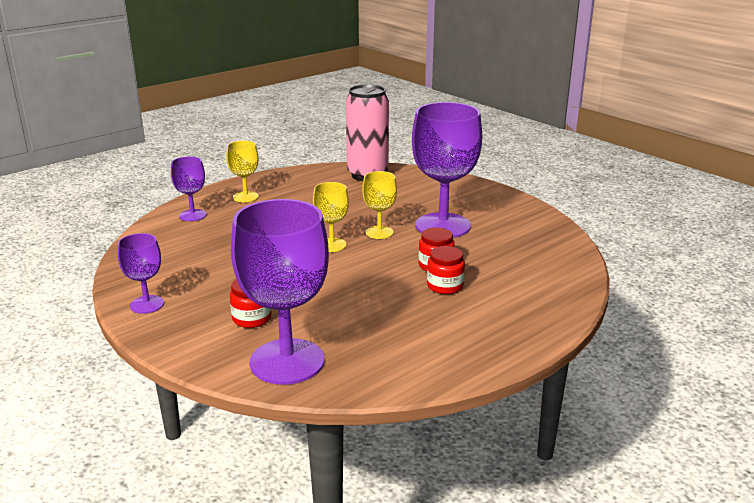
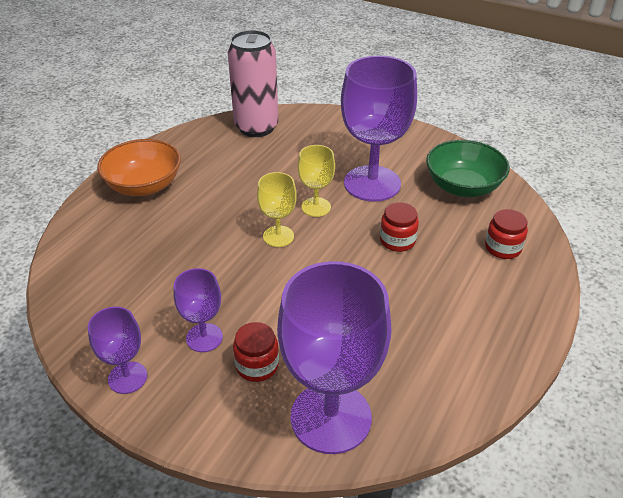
camera: 20 degrees left, 15 degrees up
(192, 215) = (100, 227): purple goblet -> purple goblet (204, 337)
(245, 197) = (144, 186): yellow goblet -> orange bowl
(445, 286) = (422, 266): red jar -> red jar (503, 248)
(528, 241) = (463, 187): none -> green bowl

